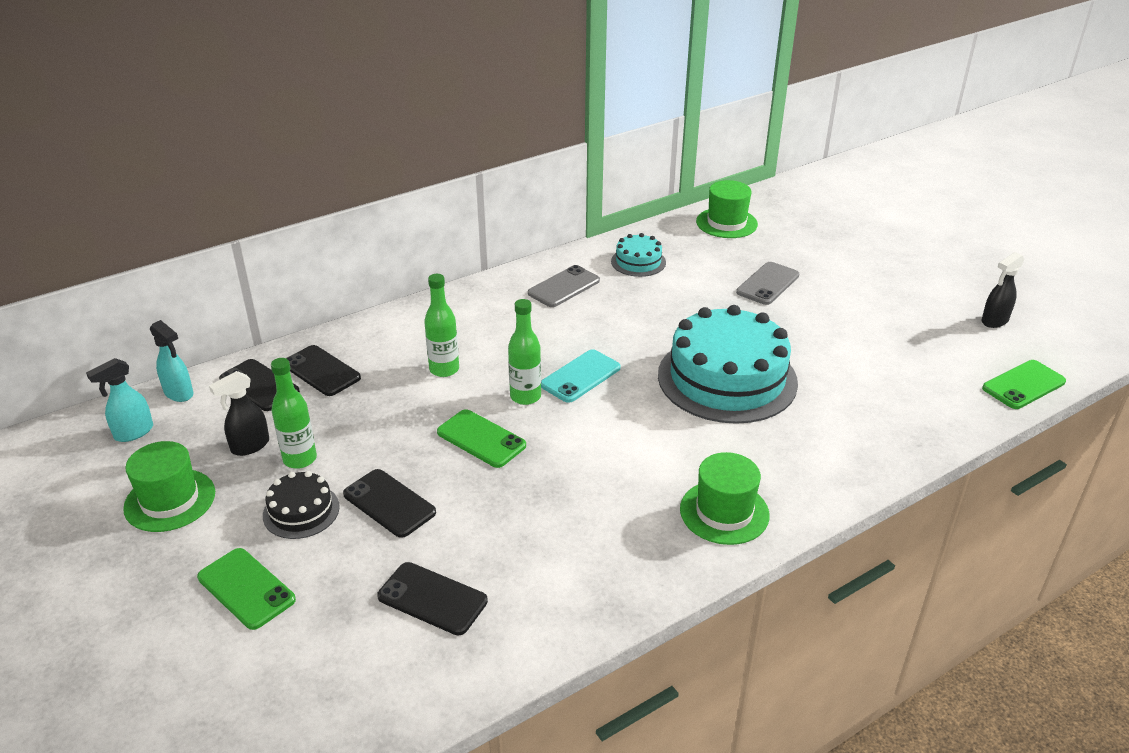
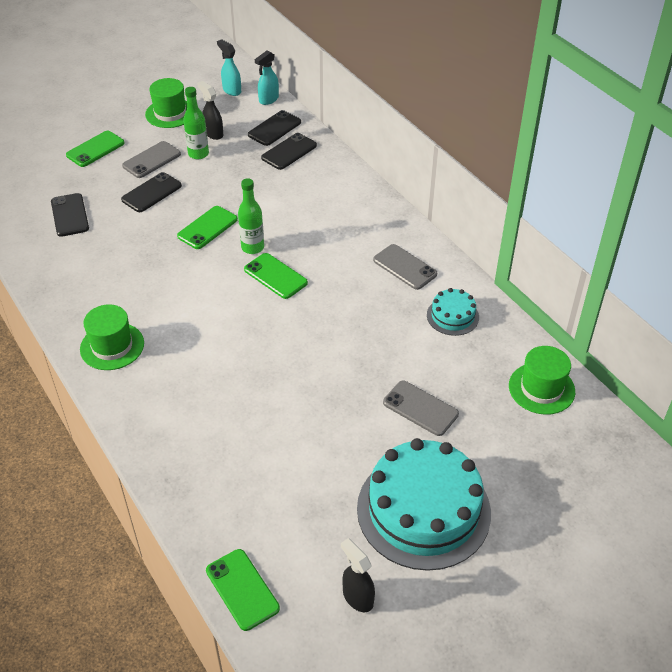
camera: 90 degrees right, 10 degrees up
(301, 511) = (152, 160): black cake -> grey phone
(432, 599) = (69, 215): black phone -> black phone turned 45 degrees counterclockwise
(444, 369) = (288, 206): green bottle -> none
(580, 376) = (275, 276): turquoise phone -> green phone
(727, 378) = (267, 362): turquoise cake -> turquoise cake (423, 510)

